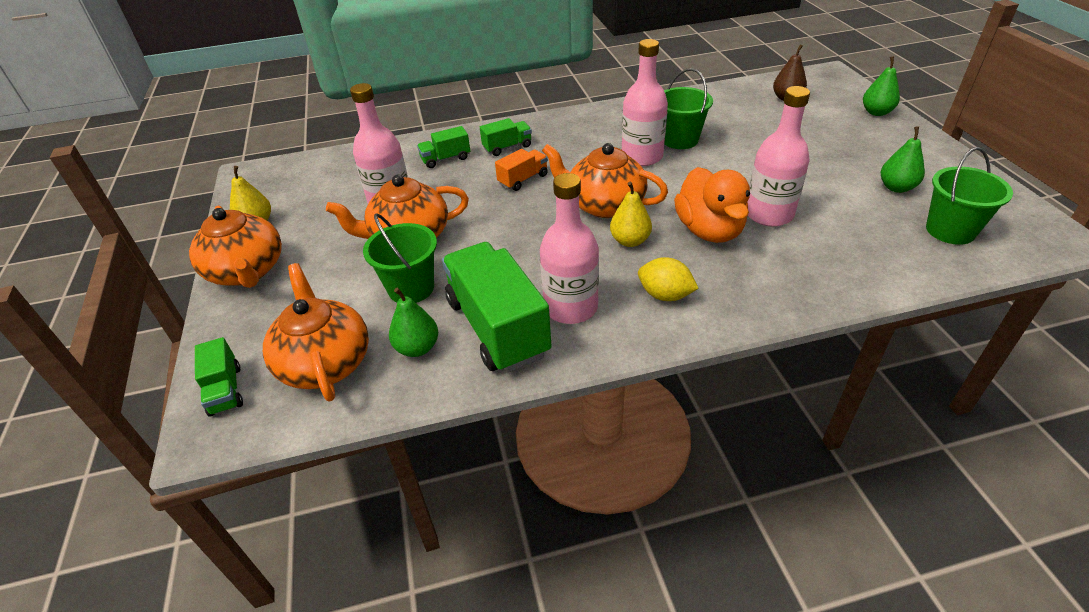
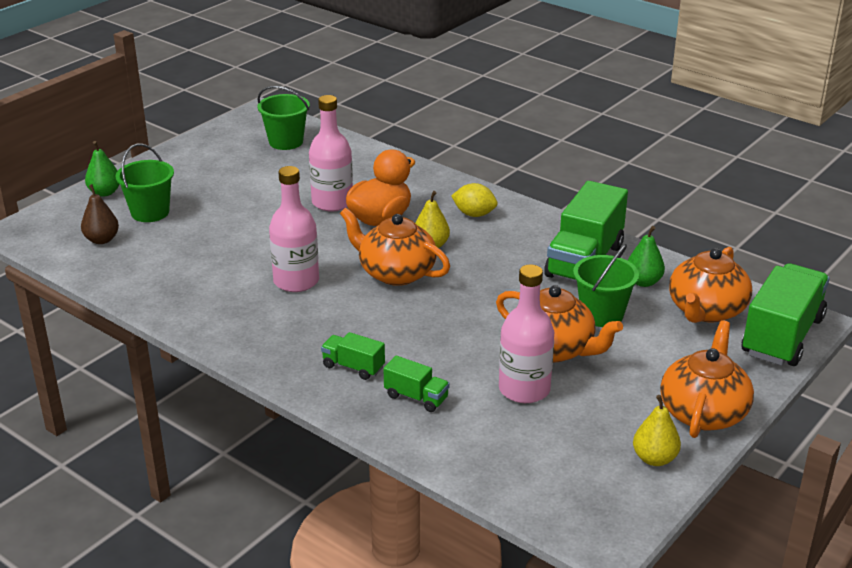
camera: 130 degrees left, 10 degrees down
(225, 390) = (782, 336): green truck -> green truck, size x2.08
(523, 179) = (402, 330): orange truck -> none
(570, 307) = (530, 242): pink bottle -> none
(604, 205) = (395, 273): orange teapot -> orange teapot turned 135 degrees clockwise
(665, 295) = (474, 214): yellow lemon -> yellow lemon turned 60 degrees counterclockwise
(680, 140) = (244, 272): green bucket -> green bucket (150, 212)
(896, 187) = (242, 165): green pear -> none

